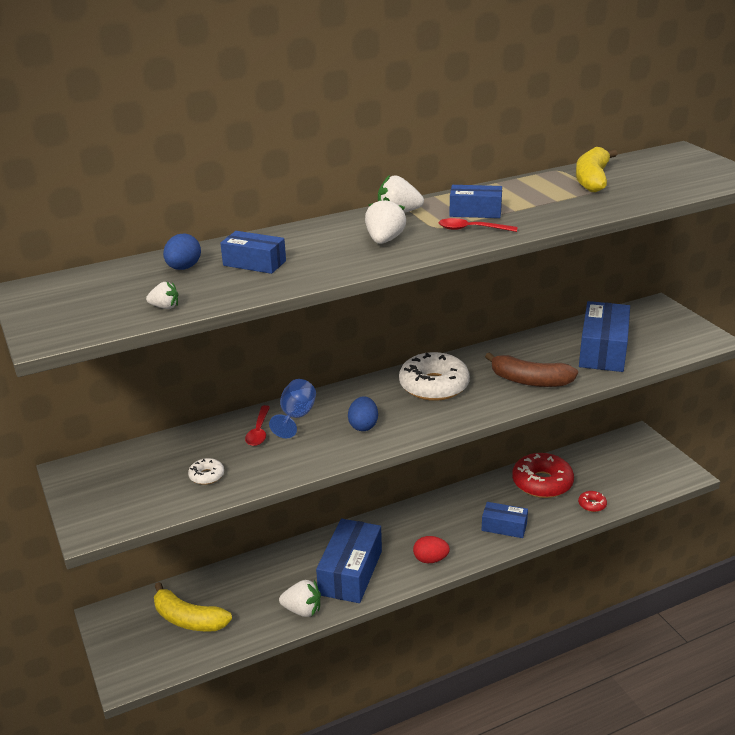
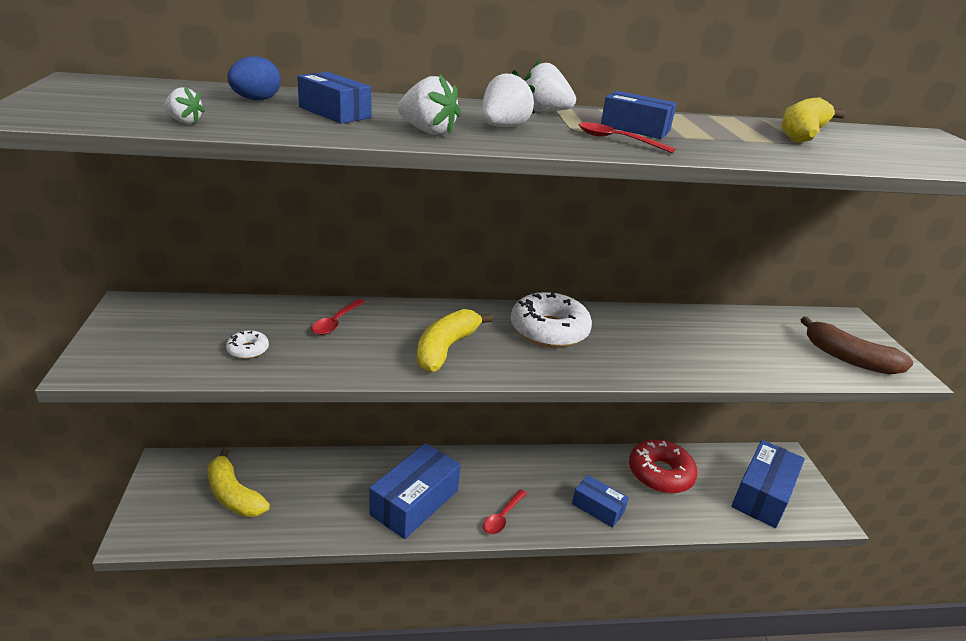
camera: 15 degrees right, 0 degrees up
(296, 417) = (384, 319): blue goblet -> none
(302, 610) = (344, 525): white strawberry -> white strawberry (428, 131)
(363, 426) = (446, 348): blue egg -> yellow banana
(430, 559) = (502, 517): red egg -> red spoon
(529, 381) = (660, 355): brown banana -> brown banana (848, 358)
(592, 505) = (706, 516): red donut -> none
(603, 350) = (763, 348): blue box -> blue box (763, 494)

